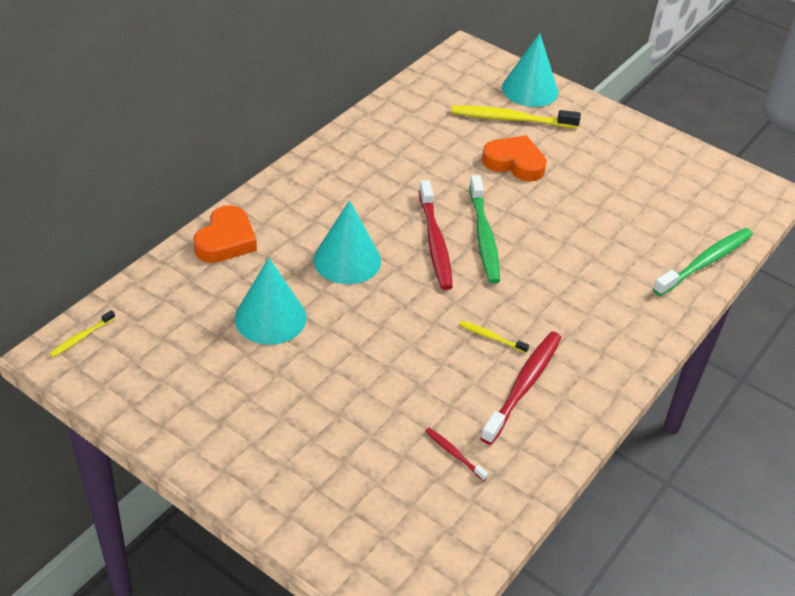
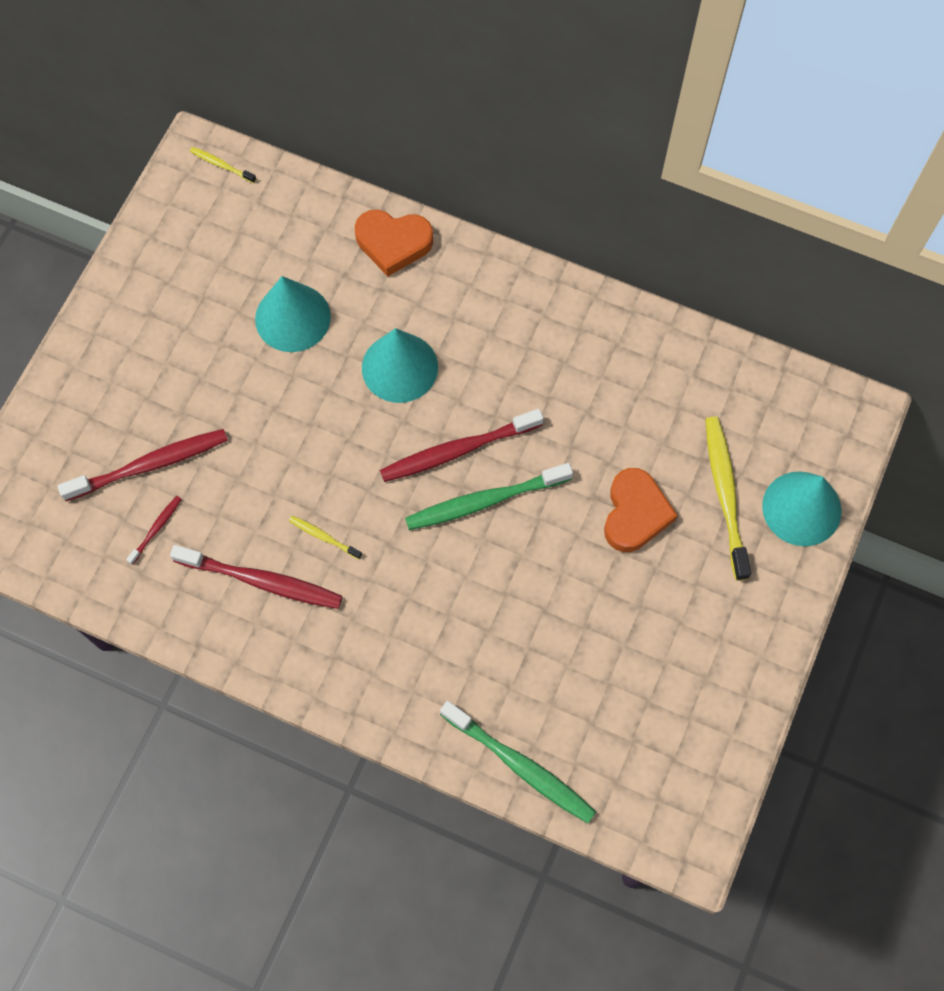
camera: 80 degrees right, 25 degrees up
(385, 447) = (150, 465): none -> red toothbrush
(491, 337) = (324, 537): yellow toothbrush -> yellow toothbrush turned 75 degrees counterclockwise

